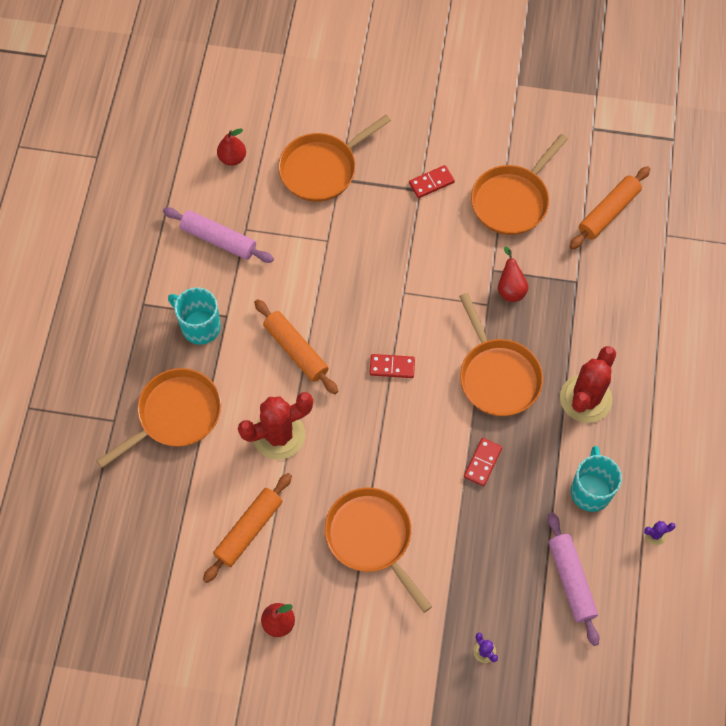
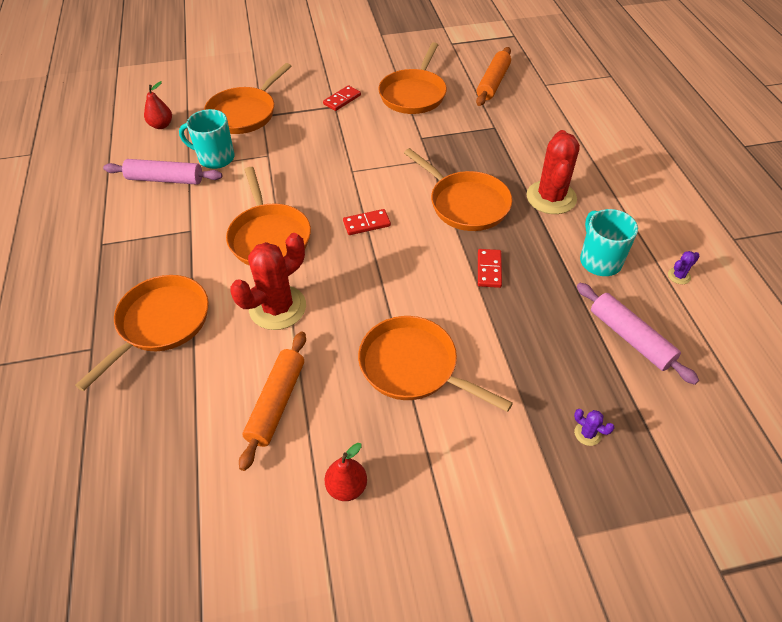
camera: 20 degrees left, 15 degrees down
(200, 326) = (166, 245): turquoise mug -> turquoise mug (215, 158)
(296, 350) = (269, 237): orange rolling pin -> orange pan
(510, 288) = (443, 145): red pear -> none

